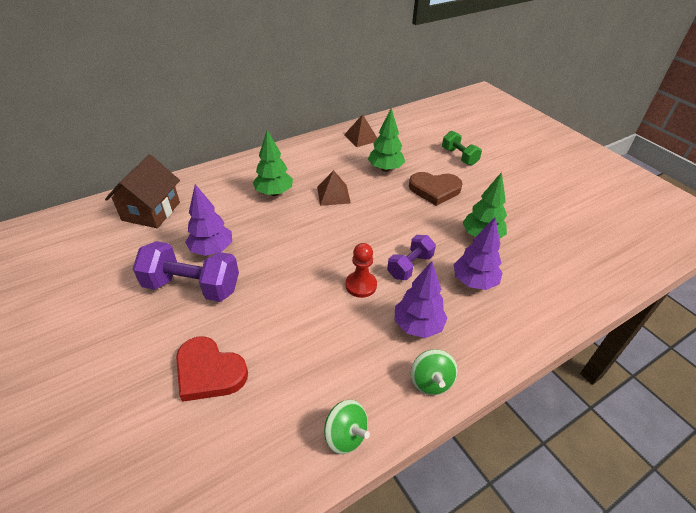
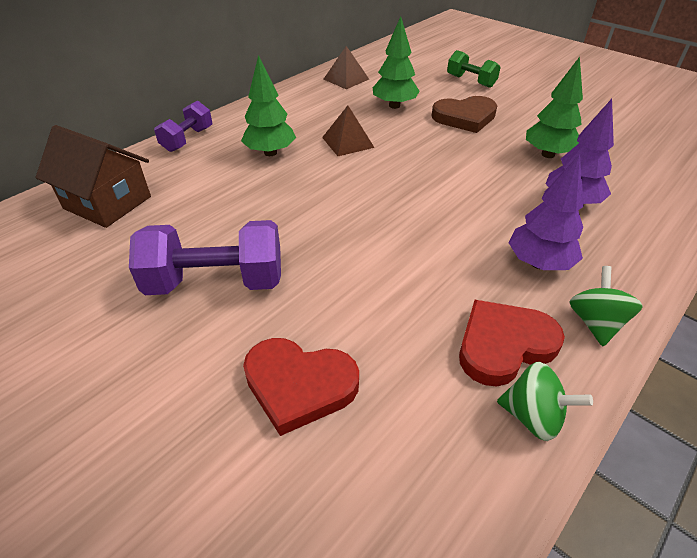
camera: 15 degrees left, 0 degrees up
(151, 211) = (107, 202): brown house -> brown house turned 60 degrees counterclockwise
(212, 250) = (221, 232): purple tree -> none
(355, 380) = (504, 345): none -> red heart
(361, 285) = (442, 233): red pawn -> none
(410, 266) = (487, 200): purple dumbbell -> purple dumbbell (187, 139)
(430, 382) = (595, 323): green spinning top -> green spinning top turned 150 degrees counterclockwise

